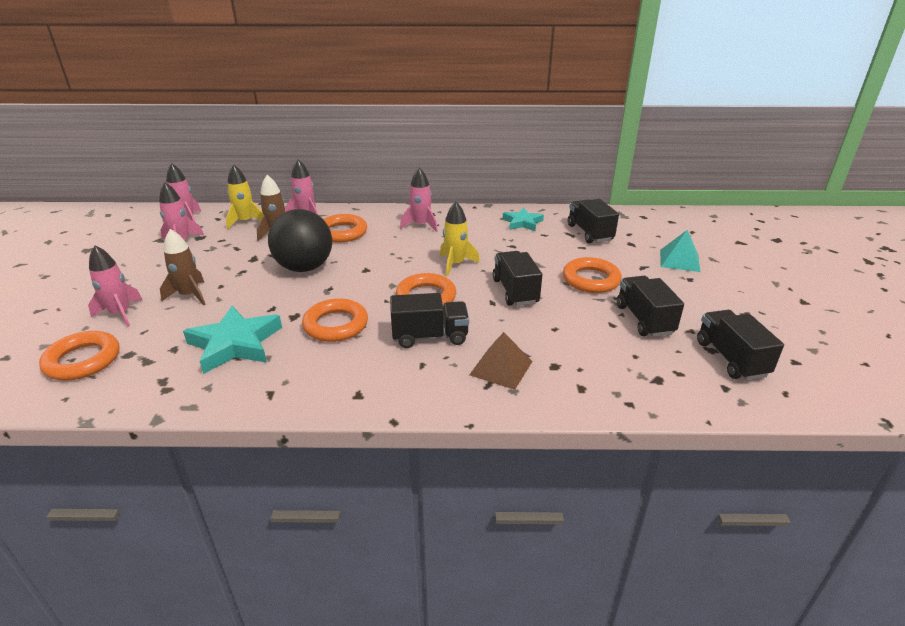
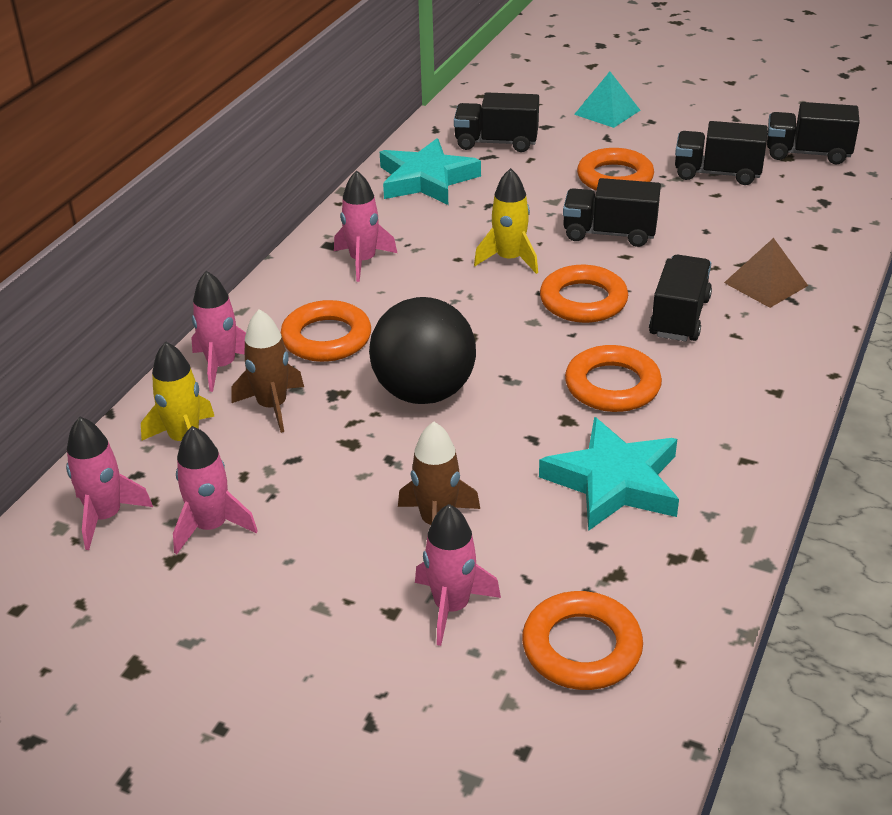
camera: 65 degrees left, 5 degrees up
(522, 222) = (426, 179): turquoise star -> turquoise star, size x1.64

